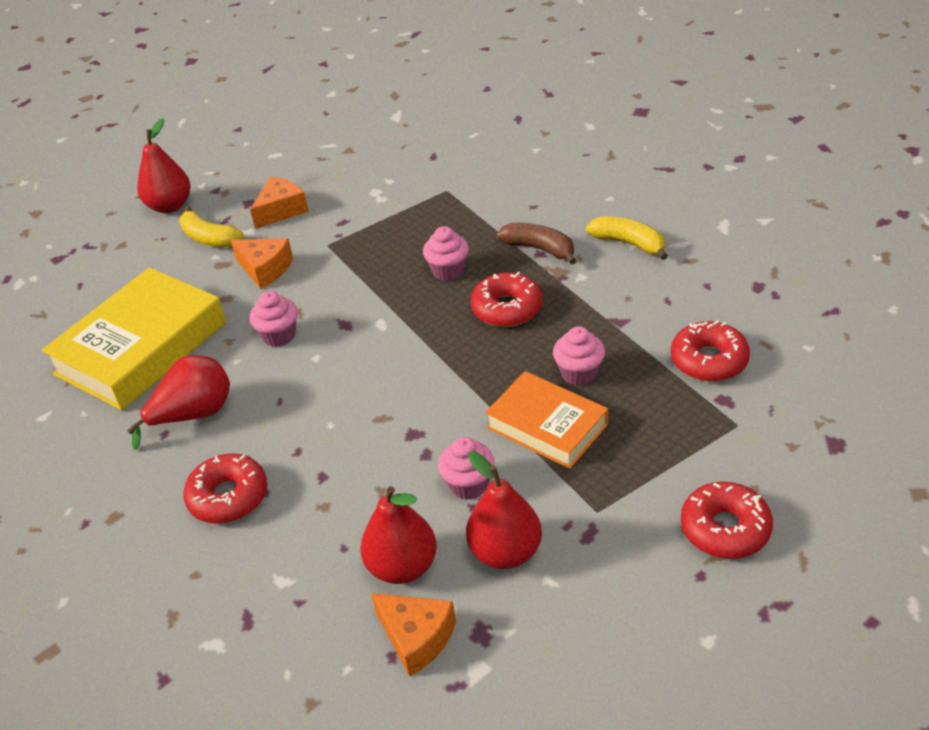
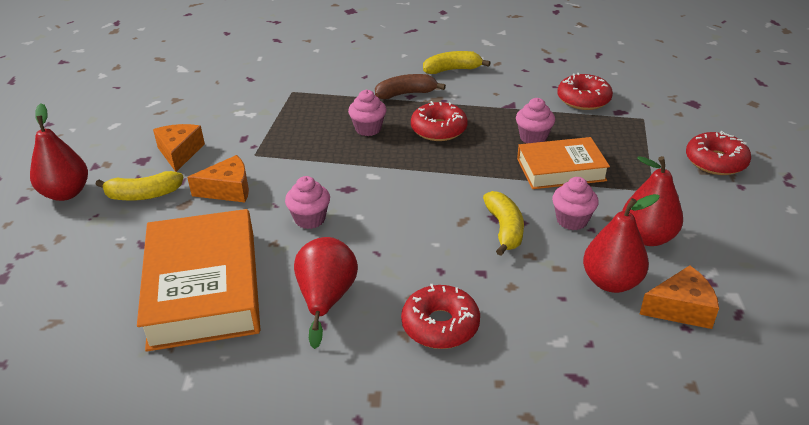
camera: 50 degrees left, 5 degrees down
(141, 348) = (204, 288): yellow book -> orange book
(401, 451) = (504, 229): none -> yellow banana

